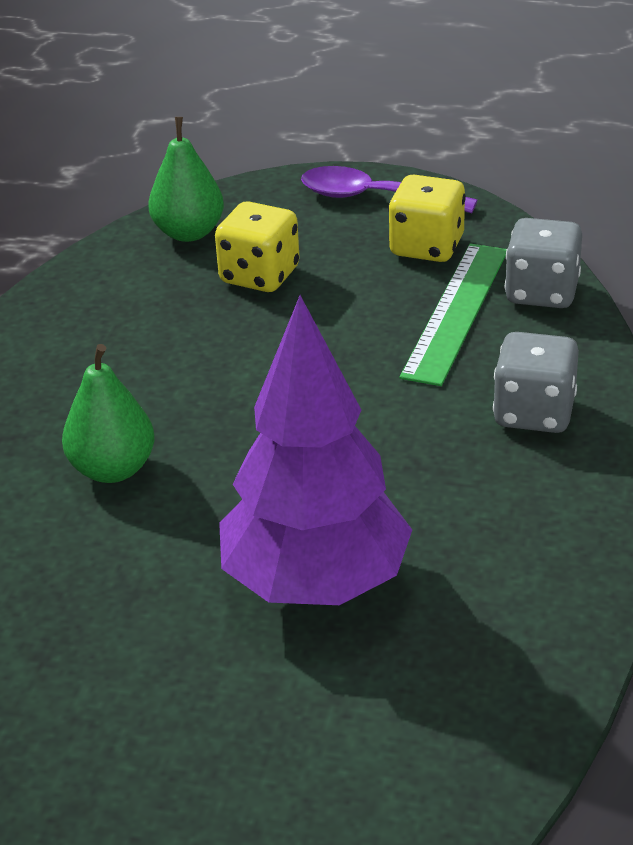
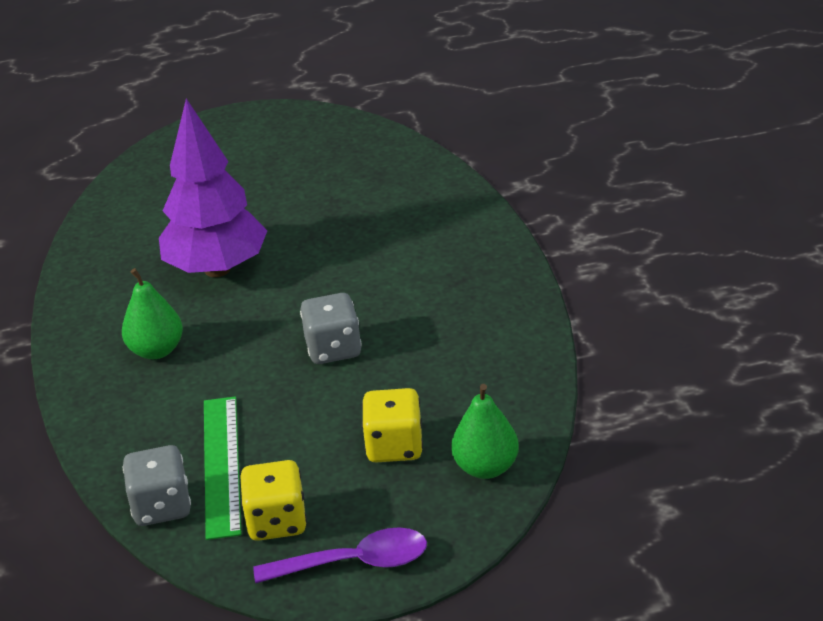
camera: 155 degrees right, 0 degrees up
(113, 469) = (377, 284): green pear -> green pear (156, 350)
(534, 413) = (133, 404): grey dice -> grey dice (333, 349)

